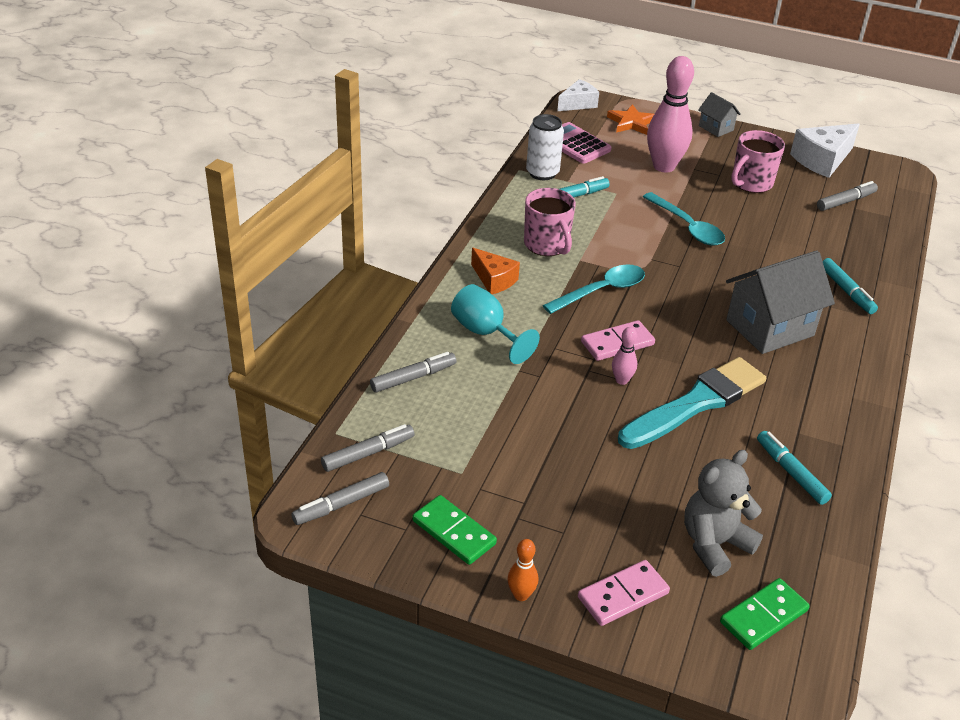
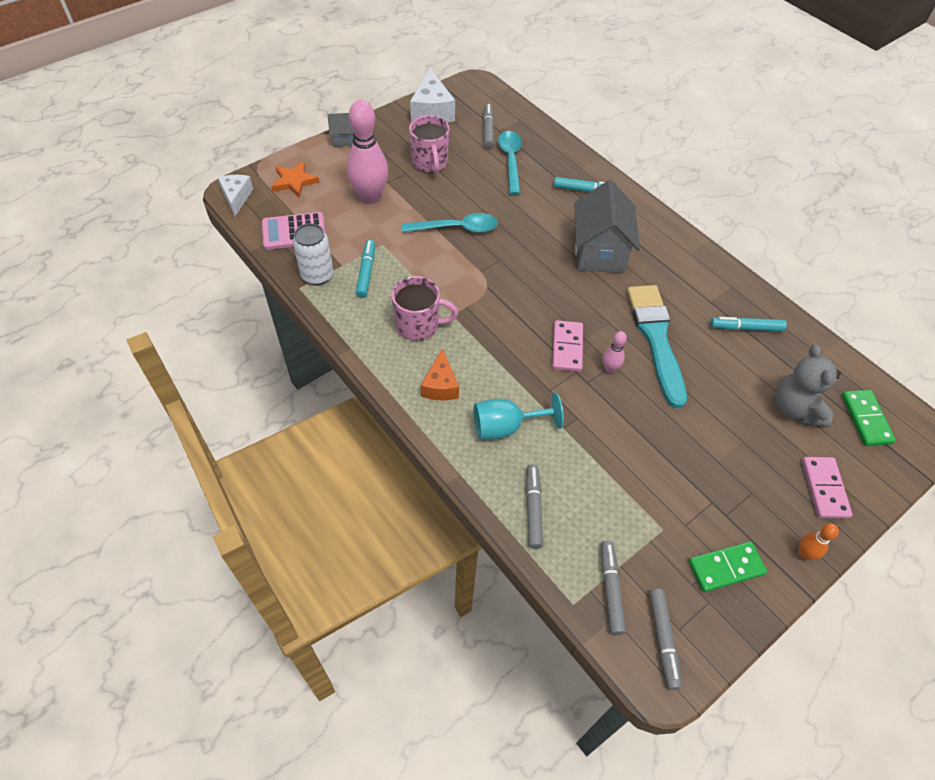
camera: 60 degrees left, 15 degrees up
(494, 280) = (440, 385): orange cheese -> orange cheese turned 105 degrees clockwise
(601, 291) = (499, 323): turquoise spoon -> turquoise spoon (510, 160)

